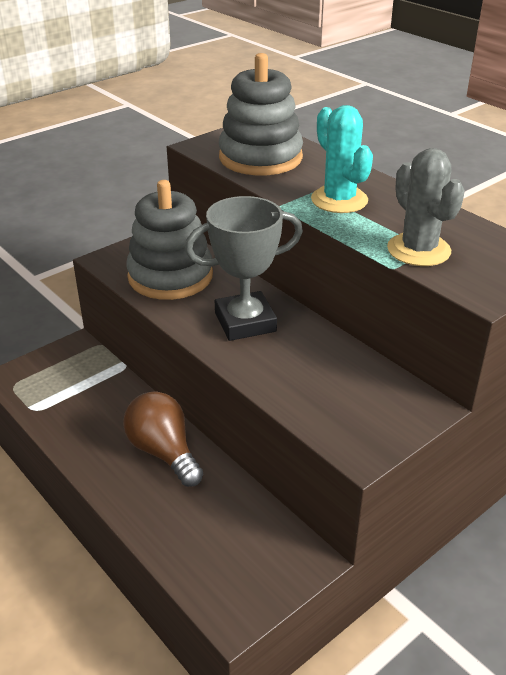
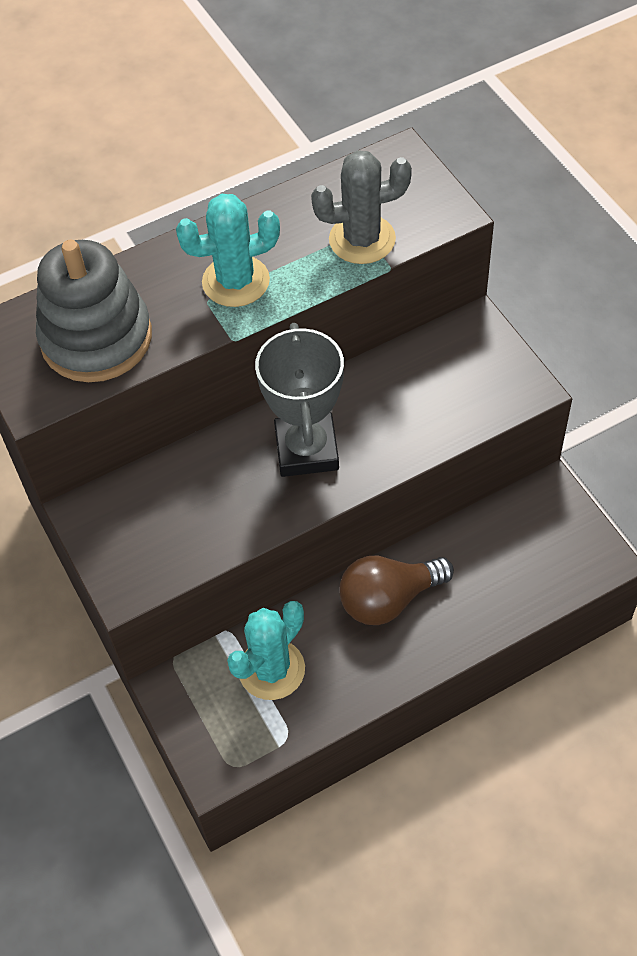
camera: 75 degrees left, 20 degrees up
(93, 393) = (271, 669): none -> turquoise cactus
(170, 276) = (188, 516): grey stacking toy -> none

